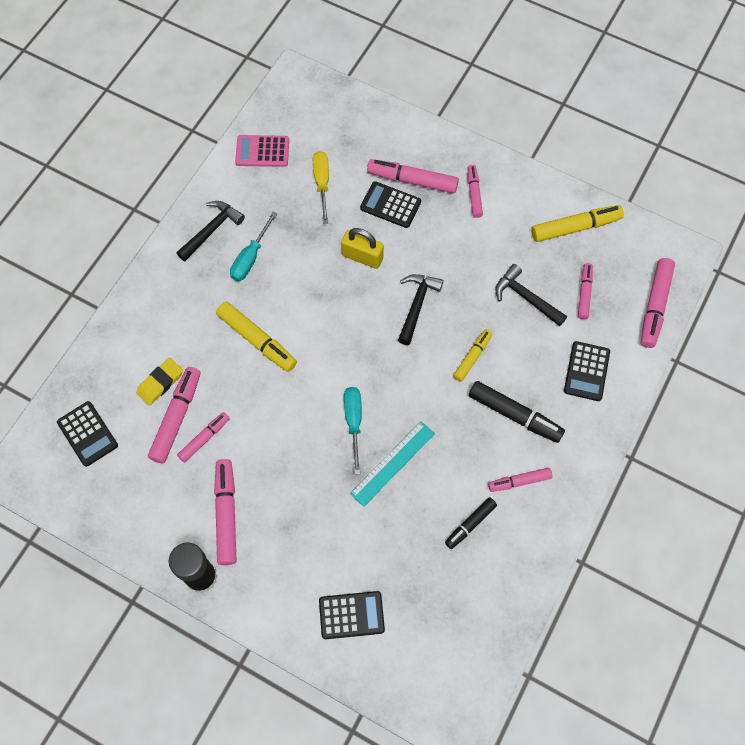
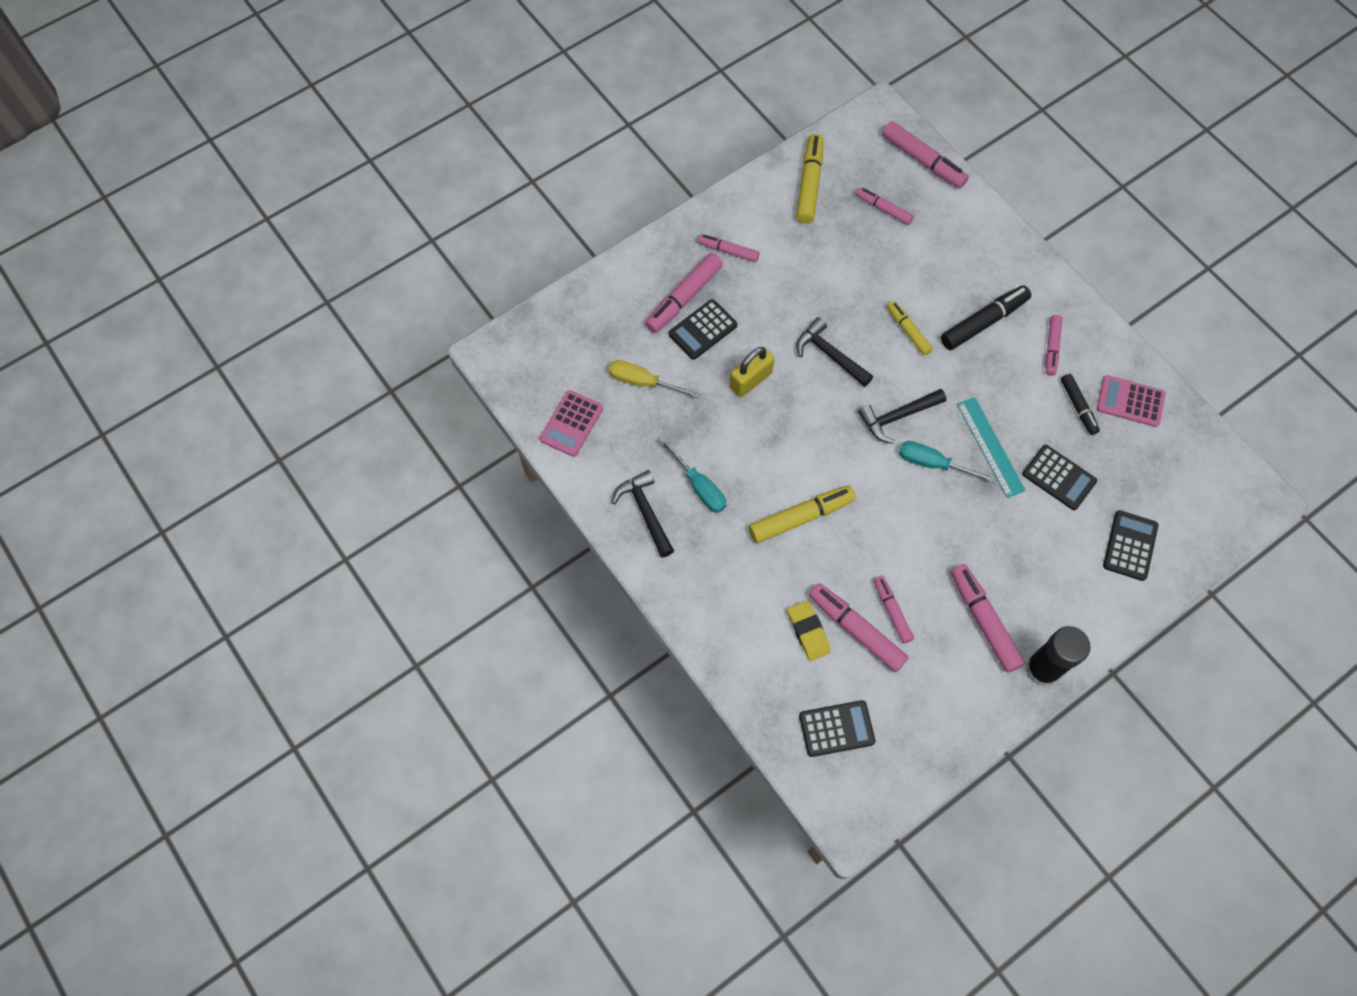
camera: 65 degrees left, 0 degrees up
(226, 514) = (983, 620): pink marker -> pink marker turned 45 degrees clockwise
(499, 569) = (1130, 401): none -> pink calculator
(526, 297) = (865, 258): black hammer -> black hammer (897, 417)
(586, 371) = (964, 244): black calculator -> black calculator (1058, 477)

